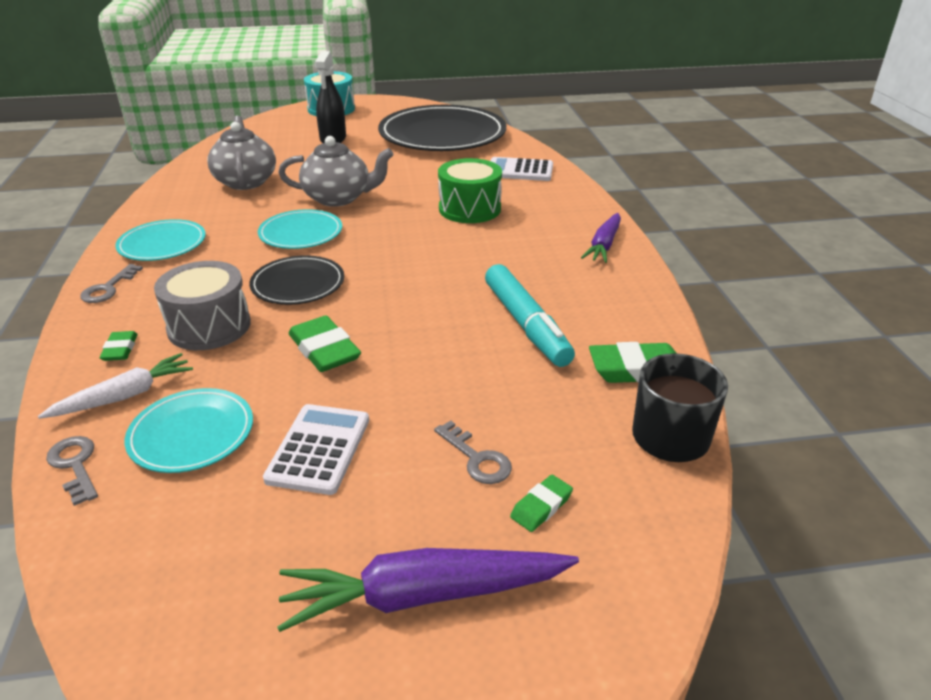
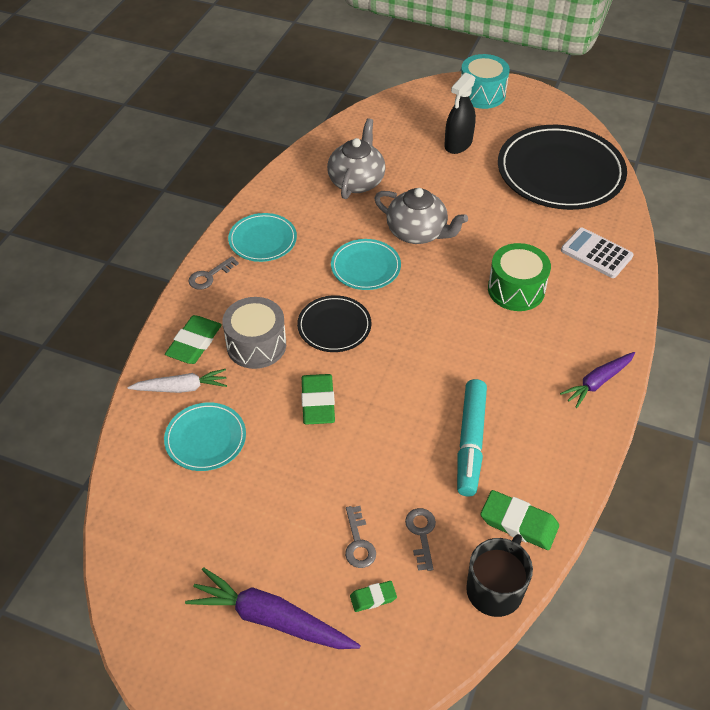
camera: 30 degrees right, 15 degrees up
(75, 465) = (135, 432): grey key -> grey key (421, 534)
(120, 349) = (194, 343): green eraser -> green eraser, size x1.79
(319, 449) = (270, 487): white calculator -> none

